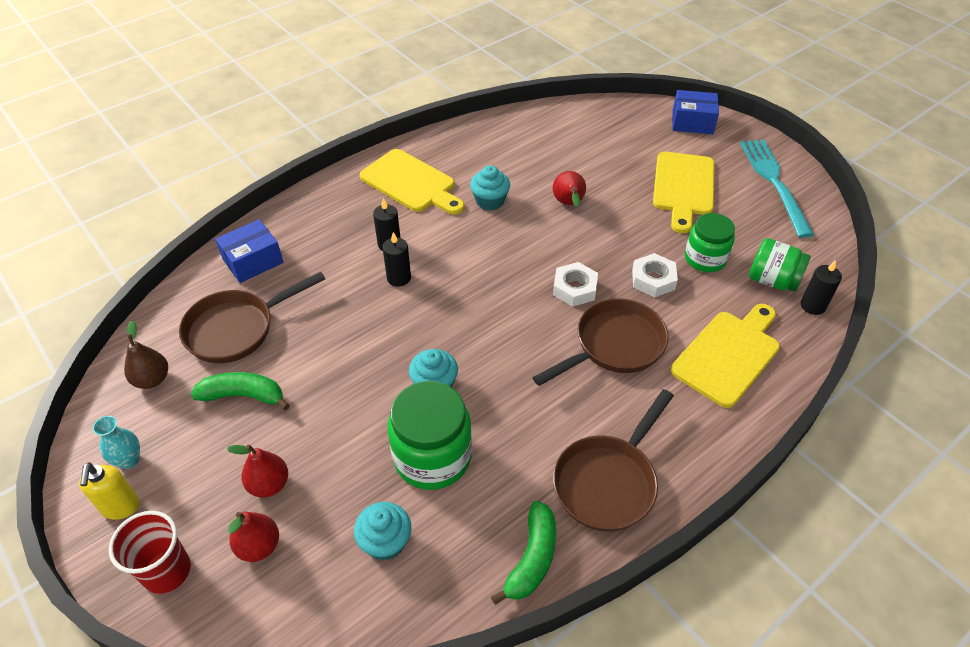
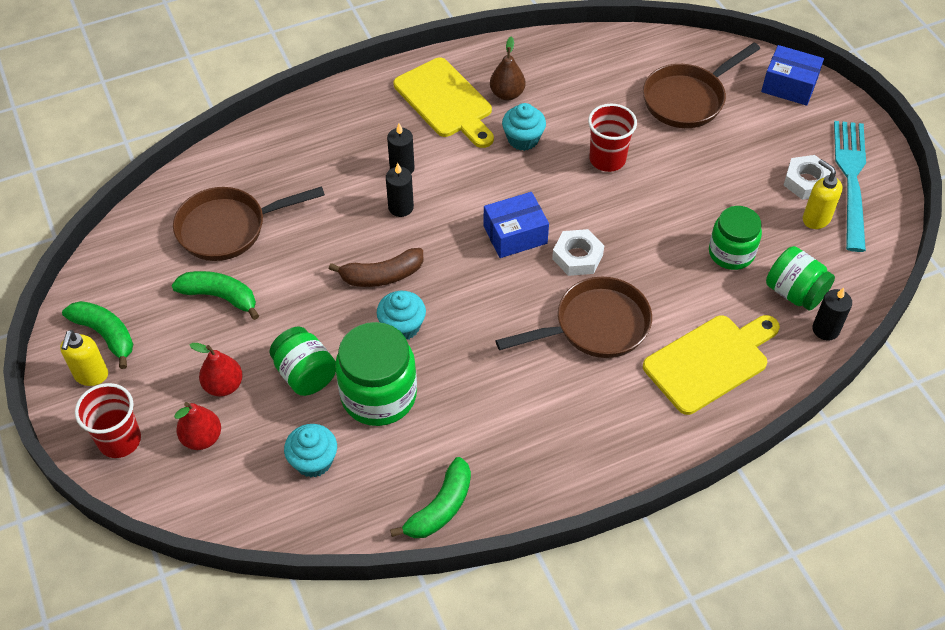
camera: 15 degrees right, 5 degrees up
(129, 460) = (105, 334): turquoise vase -> green banana
(152, 379) = (140, 262): brown pear -> brown pear (507, 94)
(253, 261) = (261, 159): blue box -> blue box (515, 235)
(351, 453) = (305, 374): none -> green jar
(400, 342) = (382, 276): none -> brown banana
(568, 204) = (607, 159): red pear -> red cup
(608, 481) = (537, 456): brown pan -> brown pan (688, 99)
(653, 279) = (665, 264): white nut -> white nut (806, 181)
(683, 187) = (743, 165): yellow cutting board -> none
(761, 218) = (816, 219): none -> yellow soap dispenser

